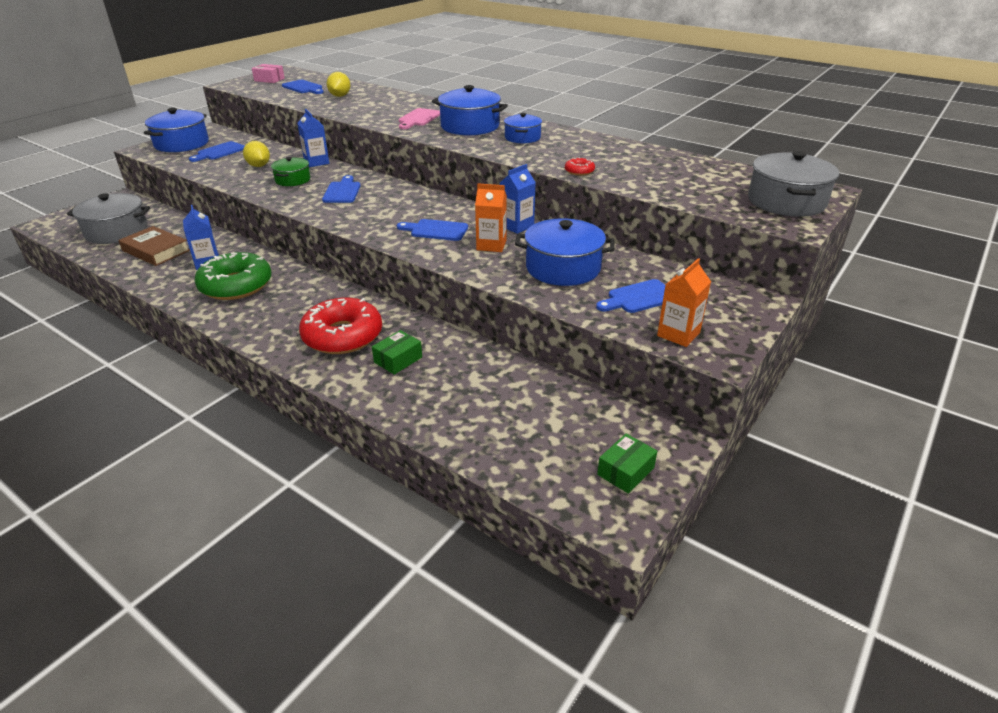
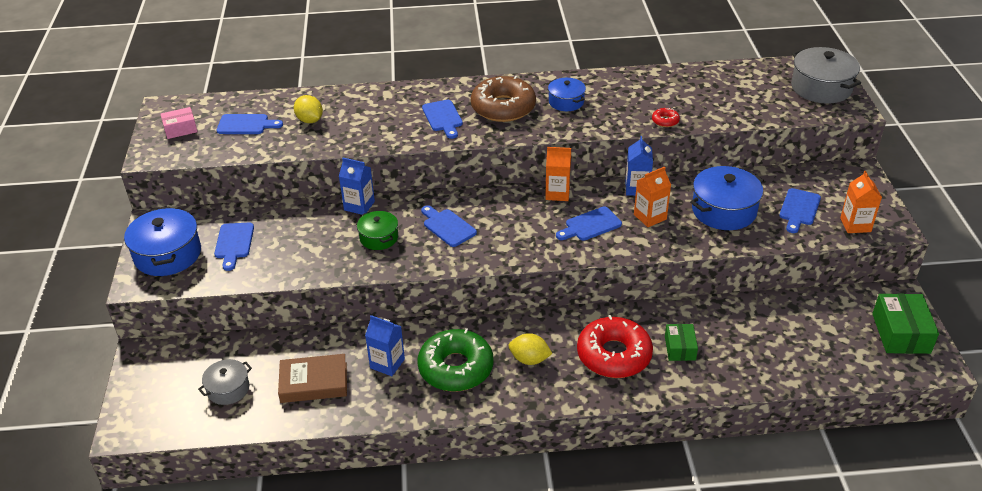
camera: 40 degrees left, 5 degrees up
(116, 231) = (228, 389): grey pot -> grey pot, size x0.59
(259, 166) = (312, 239): yellow lemon -> yellow lemon (529, 359)
(418, 118) = (443, 118): pink cutting board -> blue cutting board
(451, 205) = (557, 193): none -> orange carton
(470, 126) = (503, 107): blue pot -> brown donut
(625, 471) = (900, 333): green box -> green box, size x1.65

